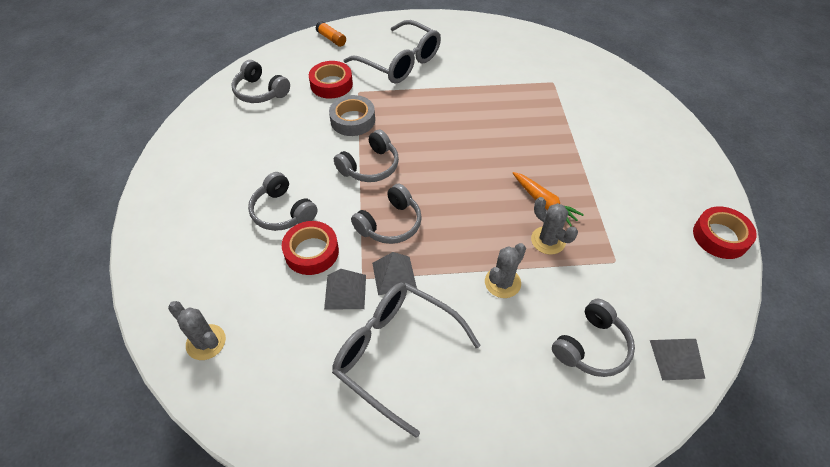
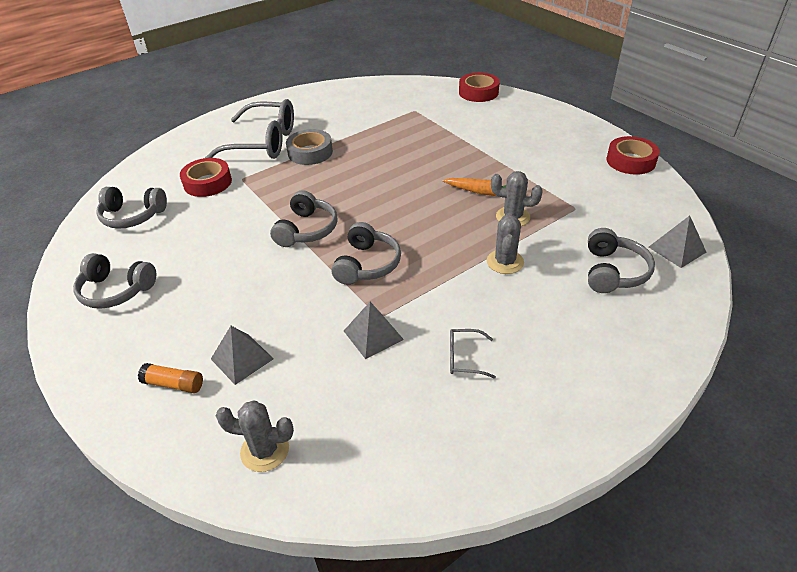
camera: 30 degrees left, 10 degrees down
(282, 212) = (249, 302): grey headphones -> grey headphones (116, 290)
(311, 252) = (310, 320): red tape -> red tape (478, 92)
(331, 39) = (174, 148): orange glue stick -> orange glue stick (174, 384)
(353, 120) = (256, 202): grey tape -> grey tape (310, 152)
(394, 275) = (407, 301): grey pyramid -> grey pyramid (242, 358)
(395, 353) = (464, 358): grey glasses -> grey glasses, size x0.41

